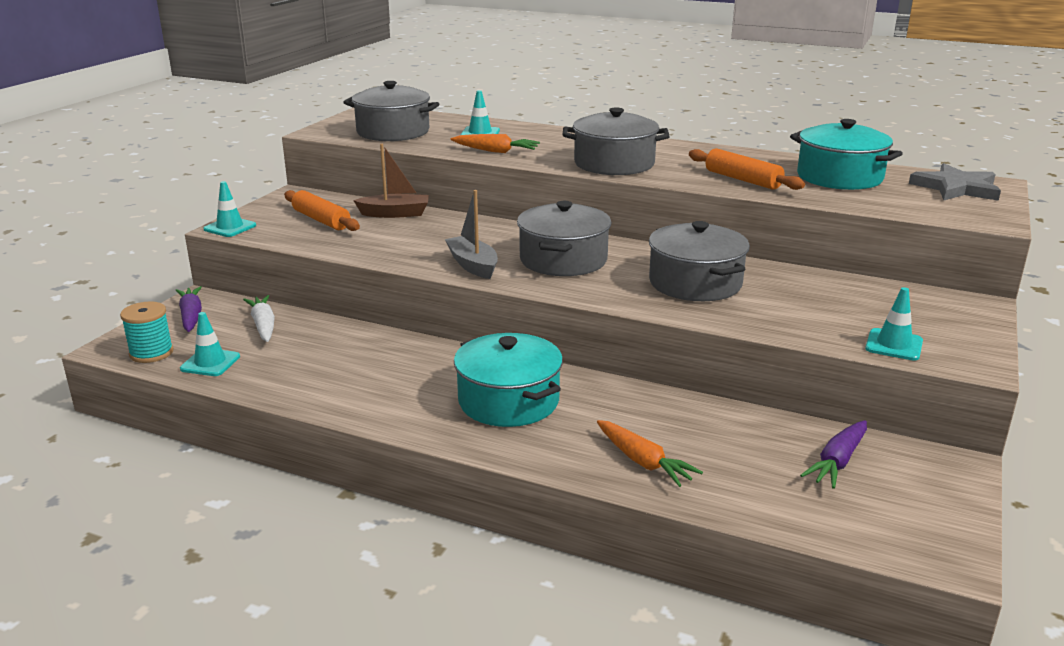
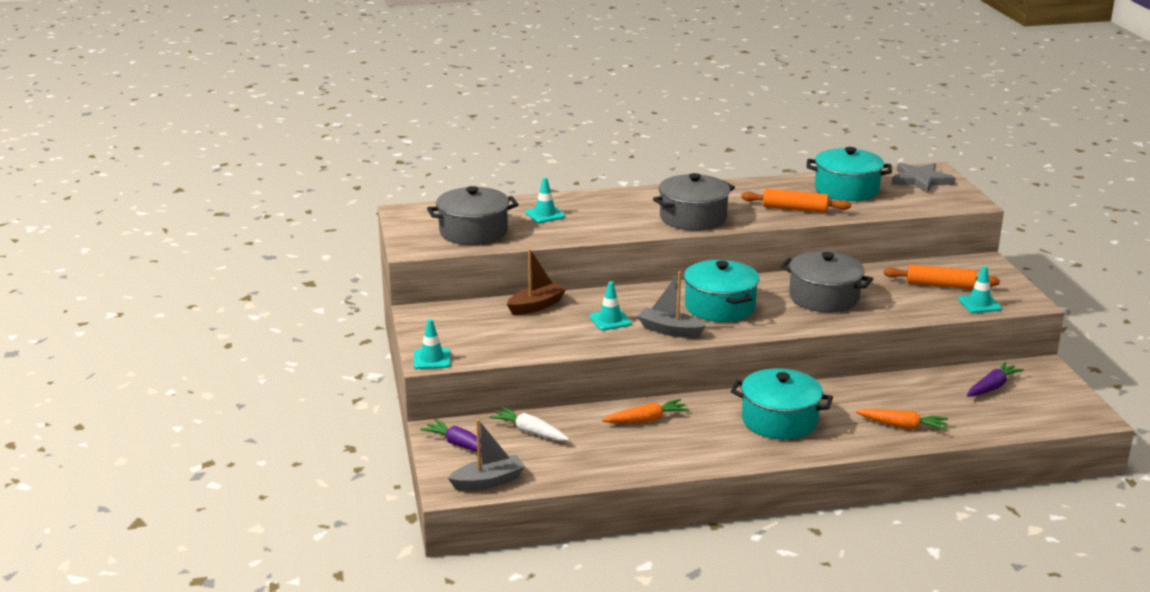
camera: 35 degrees left, 0 degrees up
(151, 353) = (488, 481): turquoise spool -> grey boat
(210, 363) = (545, 471): turquoise traffic cone -> turquoise traffic cone (610, 320)
(321, 220) = (491, 329): orange rolling pin -> orange rolling pin (940, 285)
(495, 151) = (590, 229): orange carrot -> orange carrot (646, 420)
(563, 260) = (720, 307): grey pot -> turquoise pot
(838, 461) = (992, 387): purple carrot -> purple carrot turned 135 degrees counterclockwise

